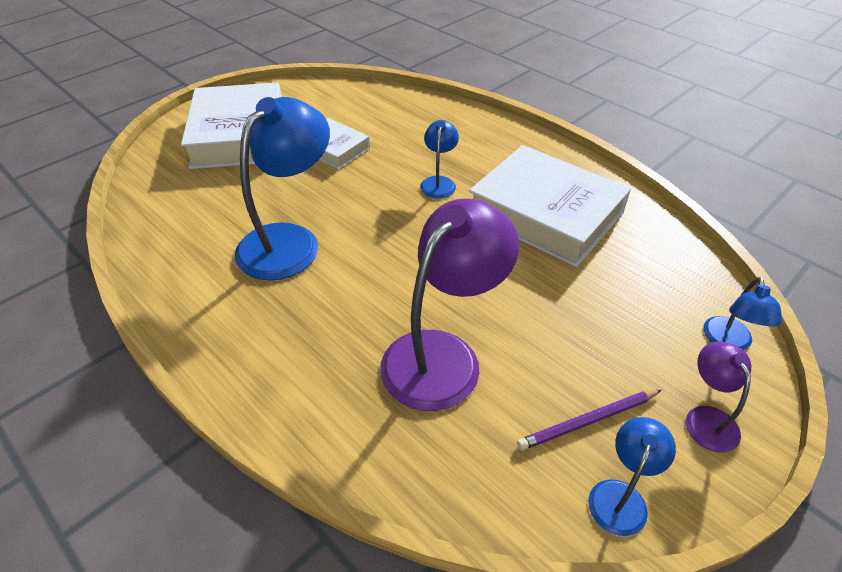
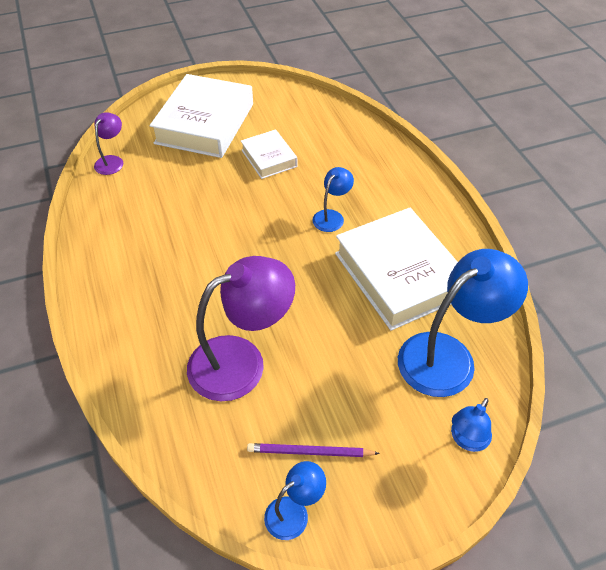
camera: 25 degrees right, 5 degrees up
(289, 241) = (190, 230): blue lamp -> blue lamp (448, 356)
(707, 418) = (400, 489): purple lamp -> purple lamp (112, 161)

